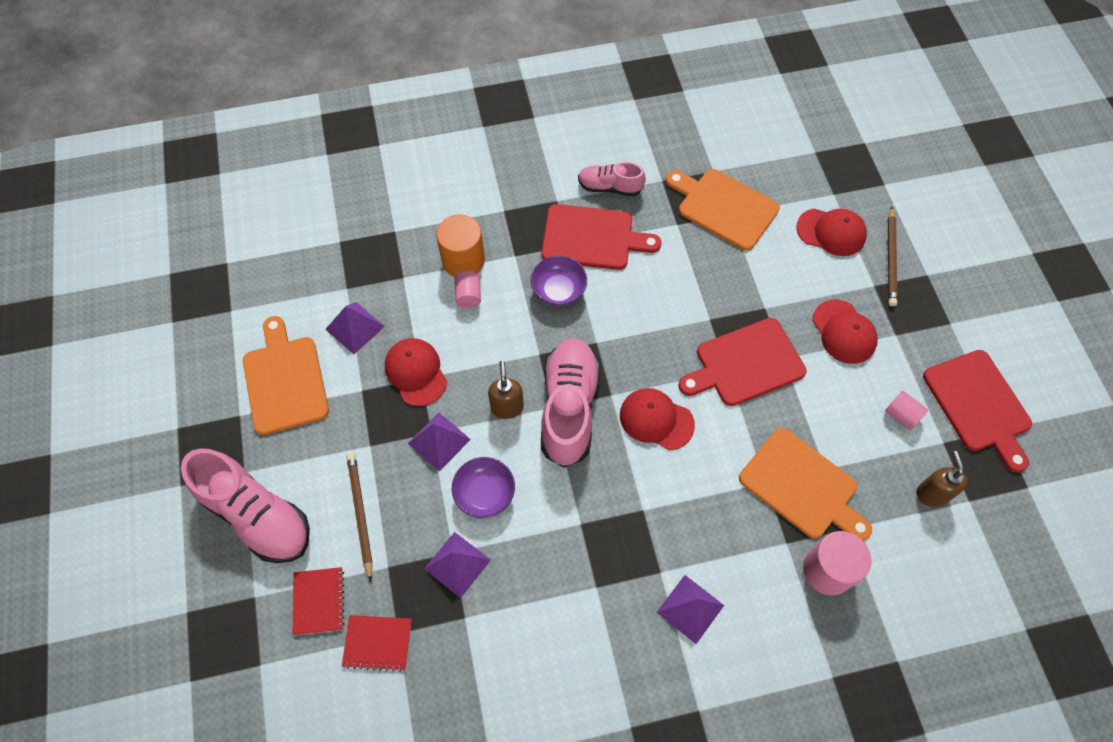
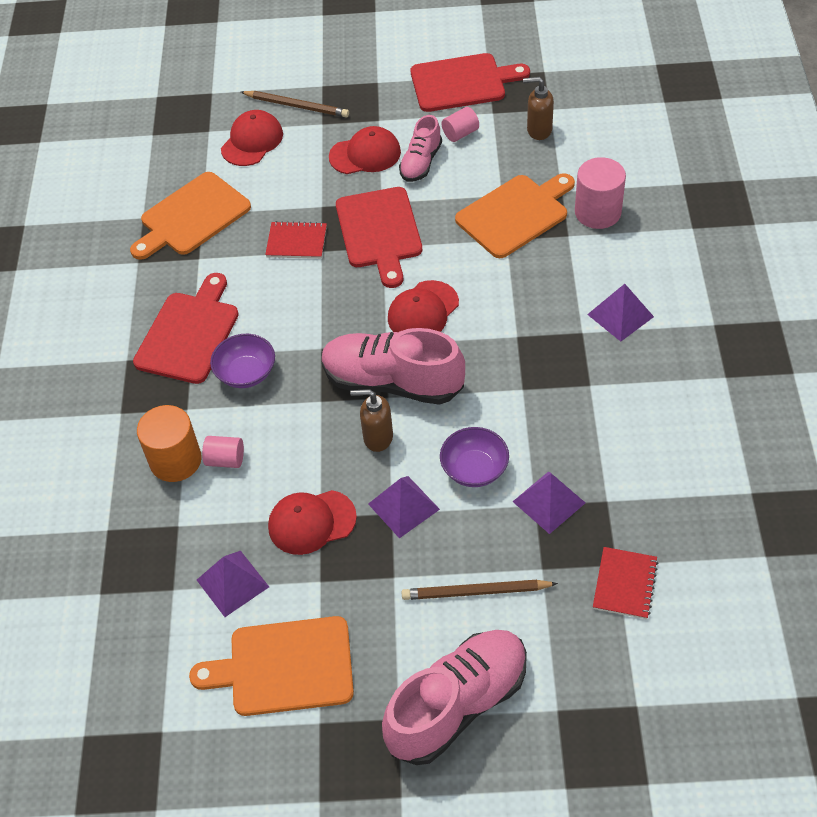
camera: 75 degrees left, 10 degrees down
(319, 601) = (571, 640): red notebook -> red notebook (296, 242)
(610, 187) = (128, 309): pink shoe -> pink shoe (421, 162)

